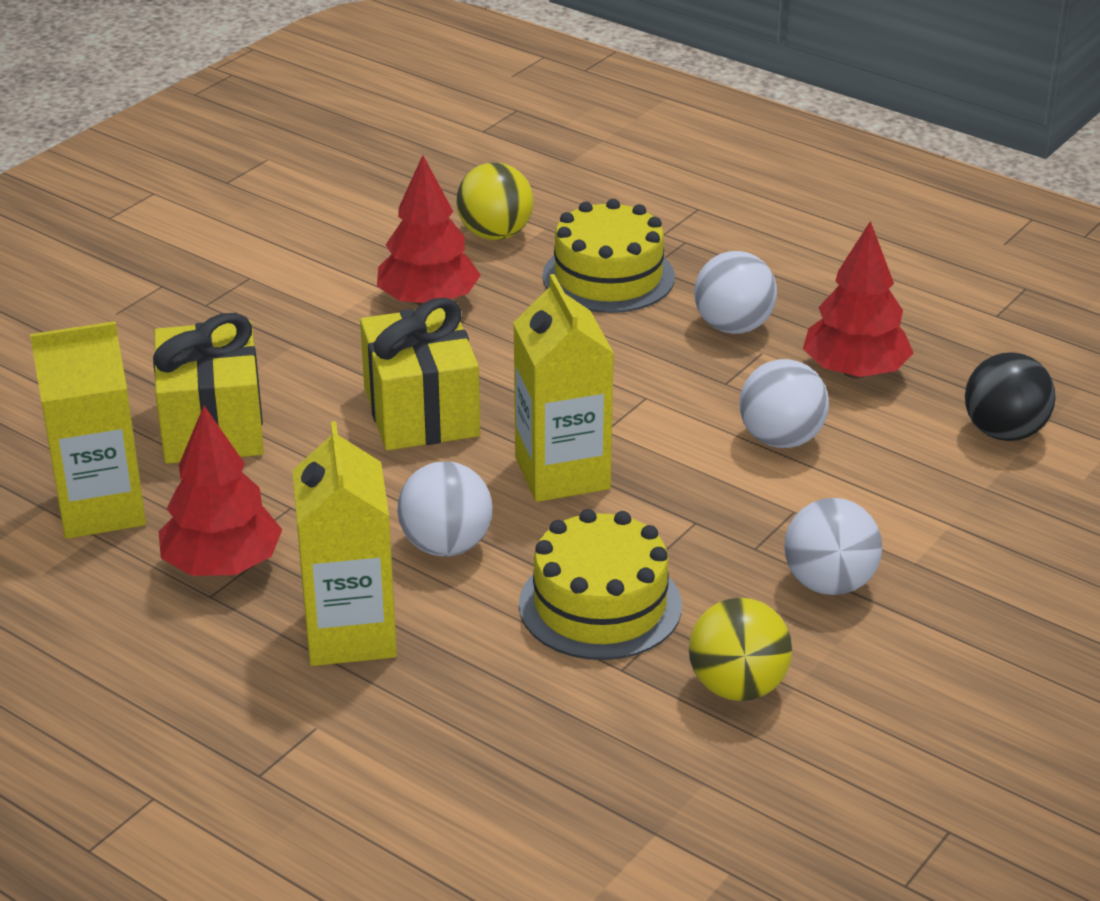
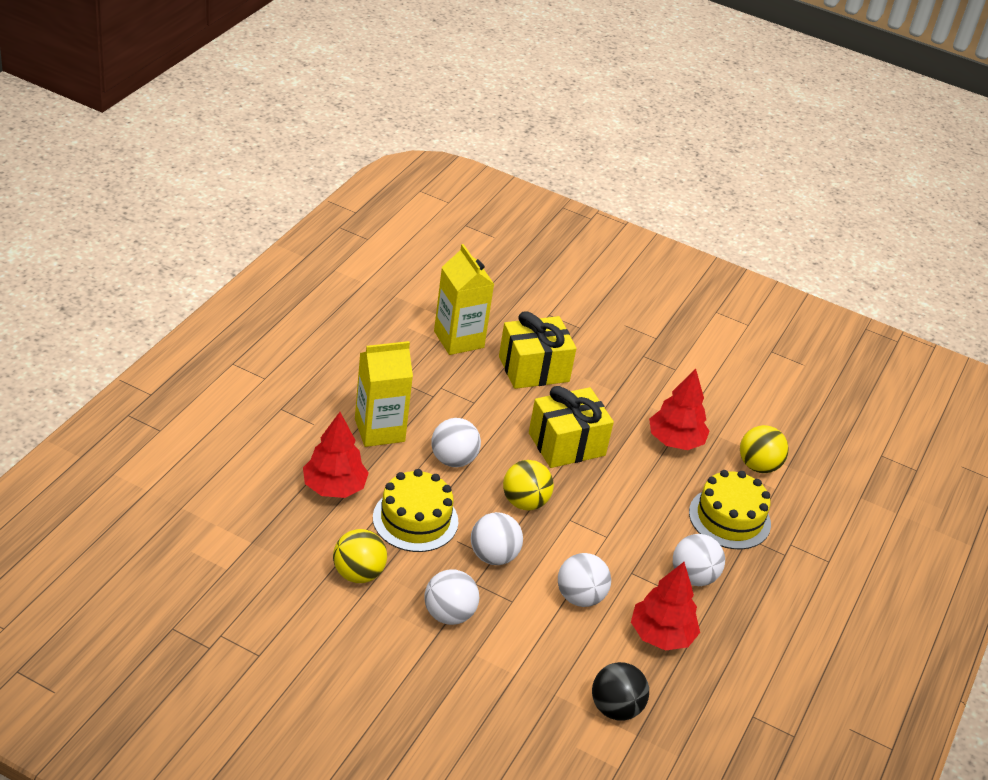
camera: 75 degrees right, 5 degrees up
(222, 565) = (423, 383): red tree -> red tree (334, 487)
(562, 473) = (524, 502): yellow carton -> yellow ball
(691, 521) = (493, 556): none -> white ball

